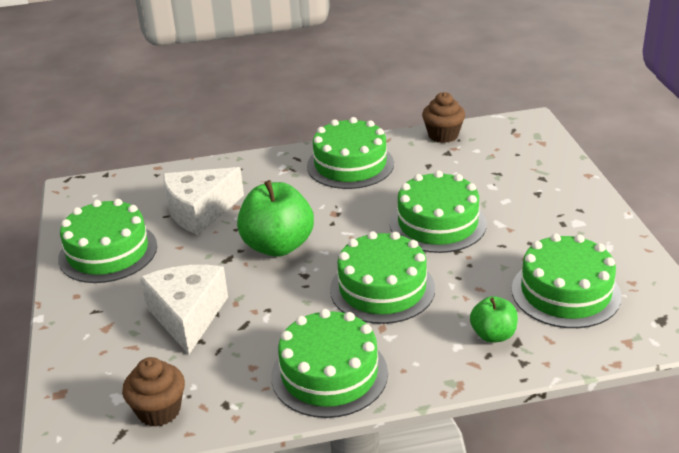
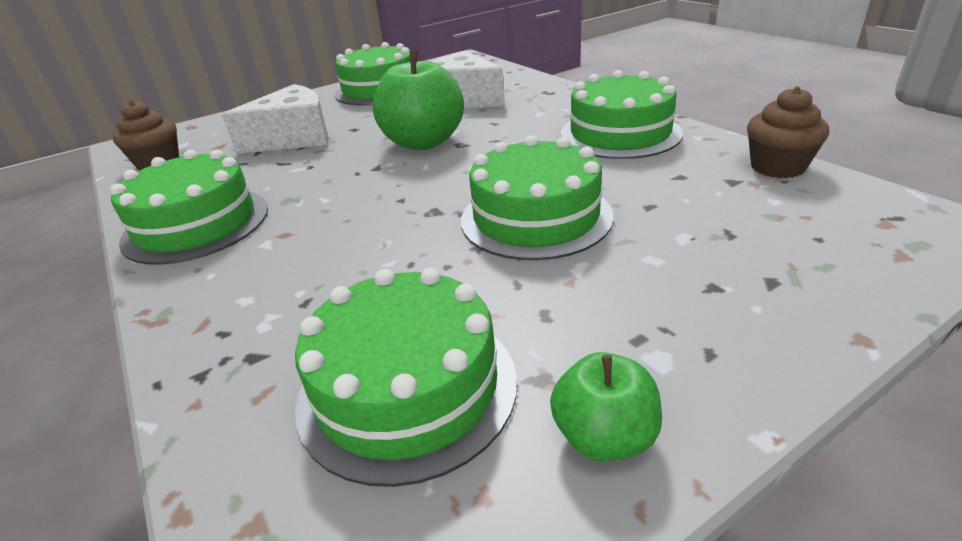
camera: 70 degrees right, 0 degrees up
(382, 288) = (364, 215): green cake -> none
(493, 335) = (271, 327): green apple -> green apple (604, 436)

